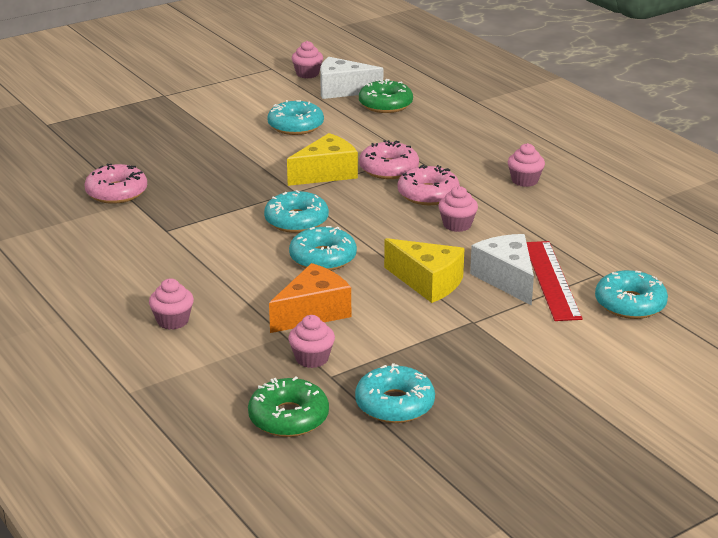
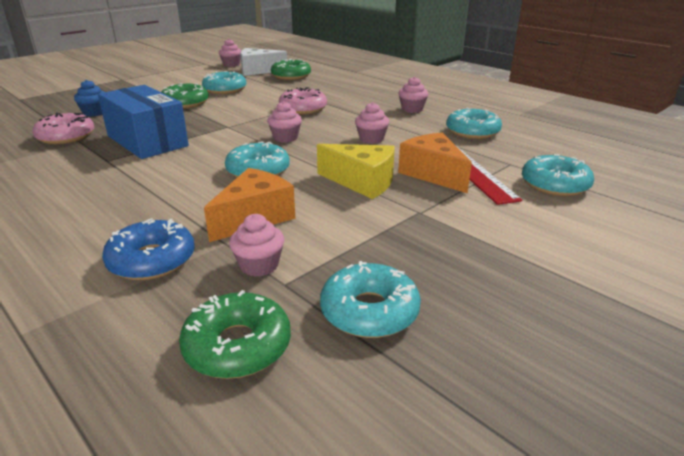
camera: 10 degrees left, 0 degrees up
(140, 156) = (94, 113): none -> blue cupcake
(173, 321) = (98, 239): pink cupcake -> pink cupcake (285, 138)
(205, 206) = (147, 141): none -> blue box
(221, 345) = (152, 260): none -> blue donut
(246, 147) = (185, 103): none -> green donut
(296, 221) = (230, 145): turquoise donut -> turquoise donut (472, 132)
(326, 173) = (253, 114): yellow cheese -> none
(428, 194) = (339, 121): pink donut -> none
(506, 279) = (433, 174): white cheese -> orange cheese

